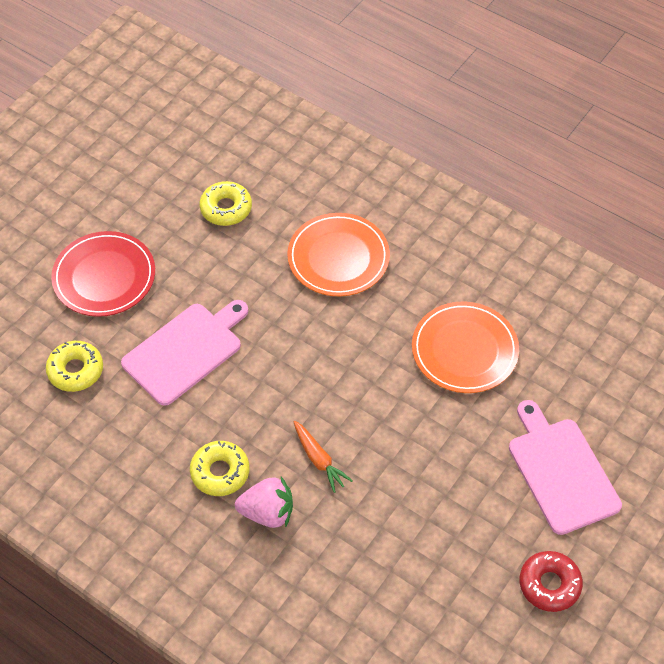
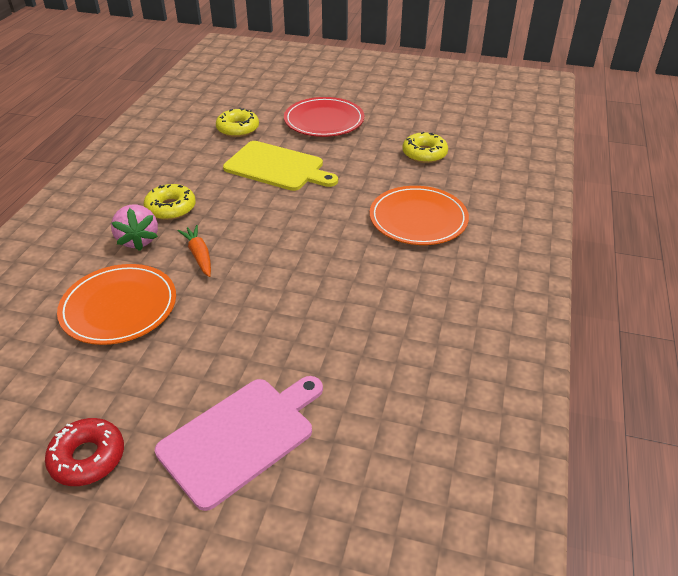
camera: 70 degrees right, 15 degrees down
(186, 351) = (277, 167): pink cutting board -> yellow cutting board
(318, 459) = (199, 256): orange carrot -> orange carrot turned 120 degrees clockwise
(464, 350) = (363, 322): orange plate -> orange plate (119, 307)

